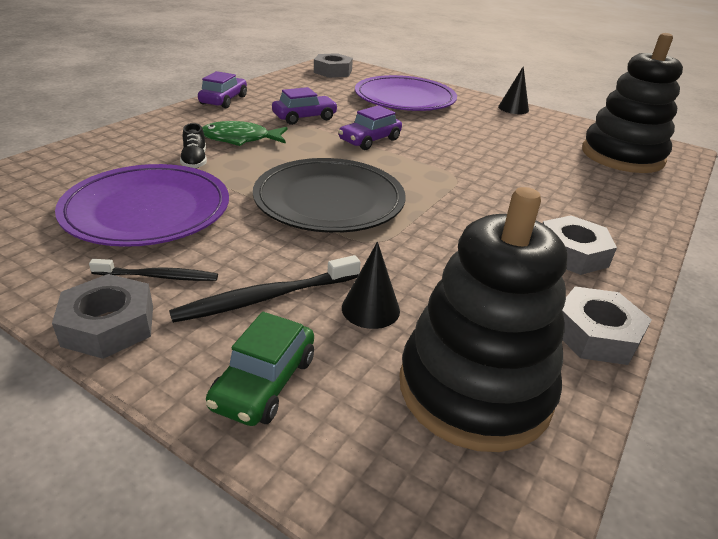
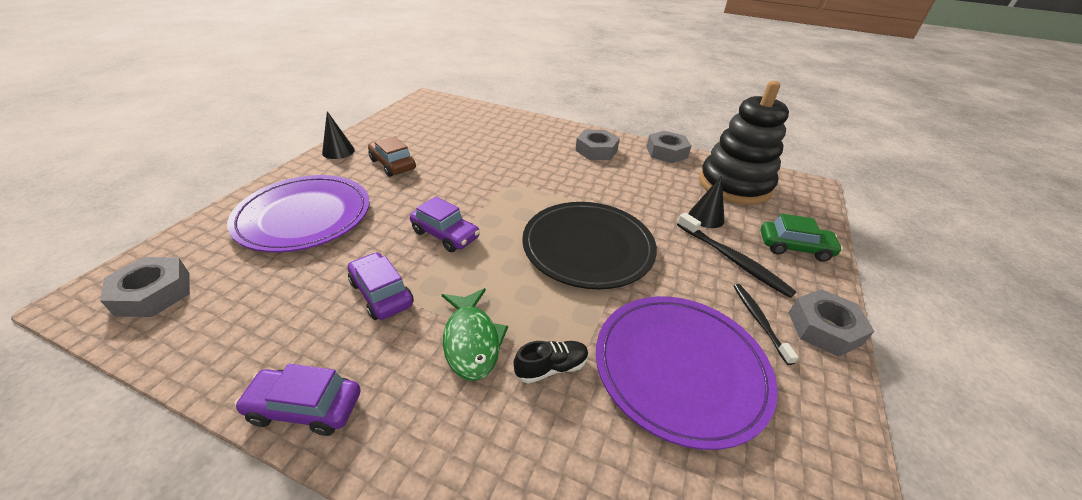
camera: 100 degrees left, 5 degrees up
(492, 127) = (392, 164): none -> brown car
(622, 156) = (443, 118): black stacking toy -> none

